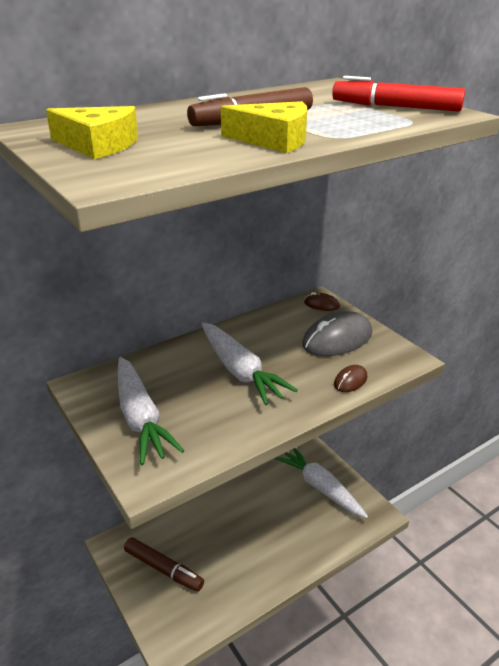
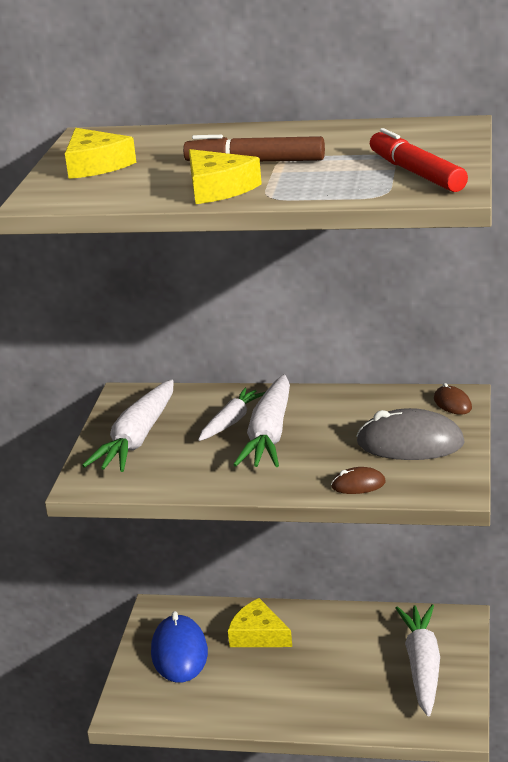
camera: 45 degrees right, 5 degrees down
(163, 569) = (179, 653): brown marker -> blue mouse
(198, 372) = (231, 421): none -> white carrot
(204, 523) = (258, 635): none -> yellow cheese

